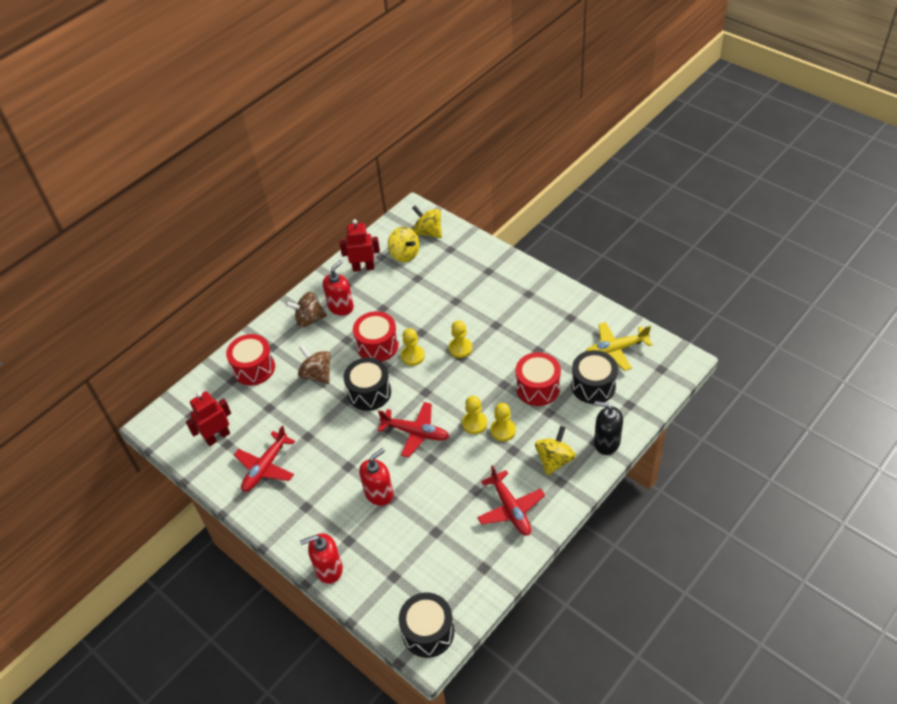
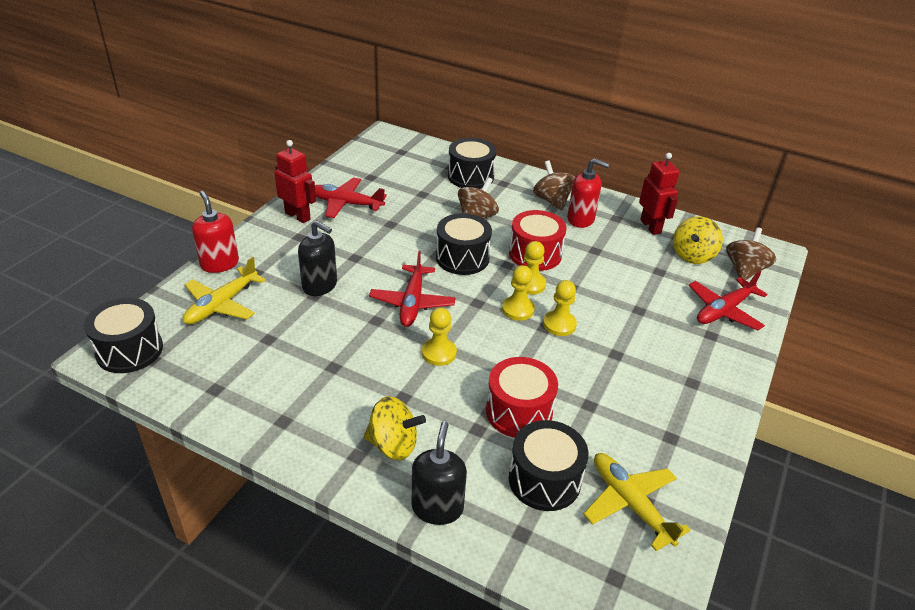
camera: 70 degrees right, 10 degrees down
(217, 437) = (378, 170): red robot -> red robot (298, 216)
(254, 368) = (470, 176): red drum -> black drum
(379, 493) = (320, 285): red soap dispenser -> black soap dispenser
(386, 566) = (222, 304): none -> yellow plane
(428, 232) = (744, 270): yellow spinning top -> brown spinning top
(503, 430) = (433, 382): yellow pawn -> yellow pawn (518, 309)
(510, 509) = (306, 405): red plane -> red plane (724, 310)

